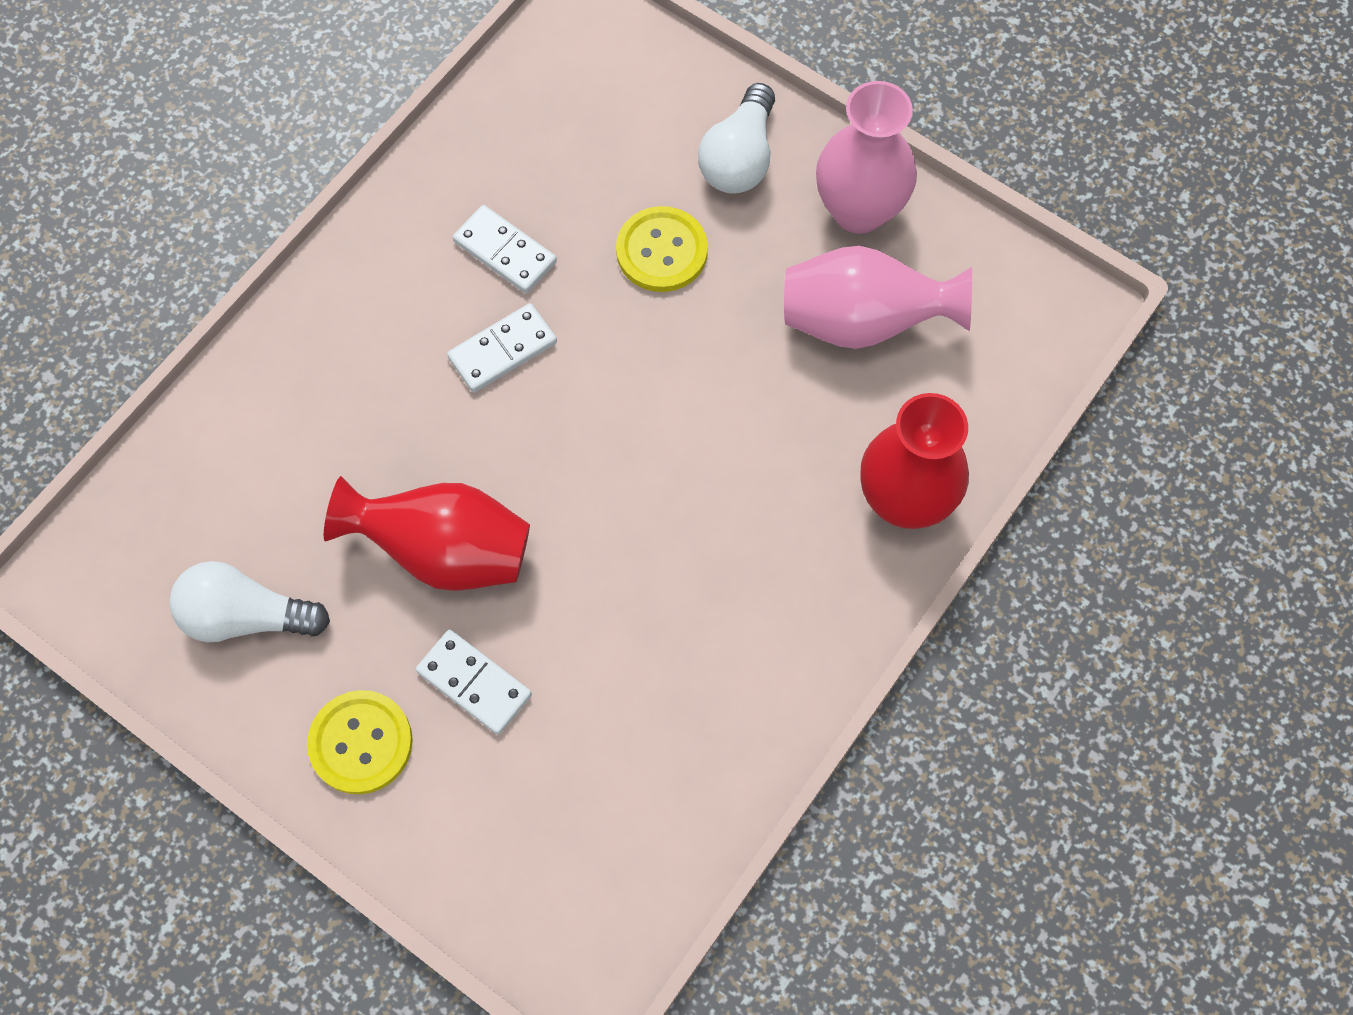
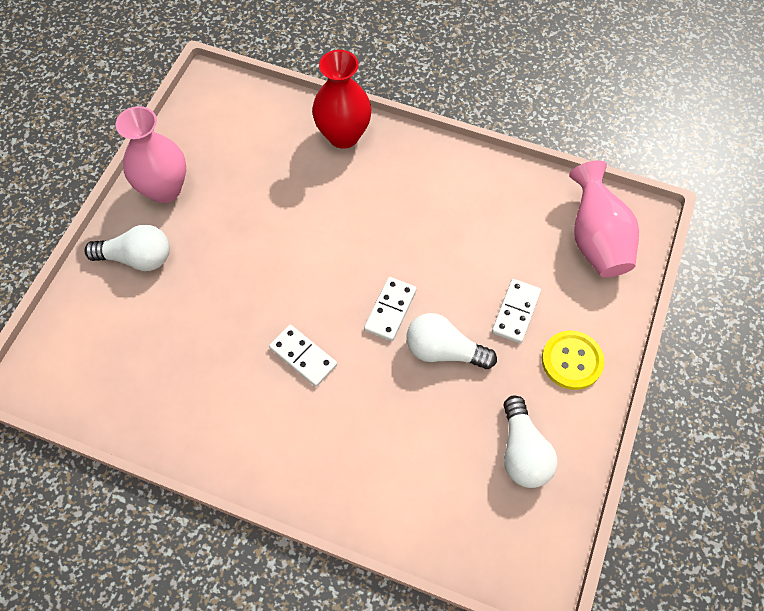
camera: 105 degrees left, 5 degrees down
(444, 551) = (444, 351): red vase -> white light bulb
(505, 252) = (232, 375): white domino -> white domino (390, 310)
(662, 251) = (213, 285): yellow button -> none
(863, 321) = (239, 173): pink vase -> pink vase (596, 240)

